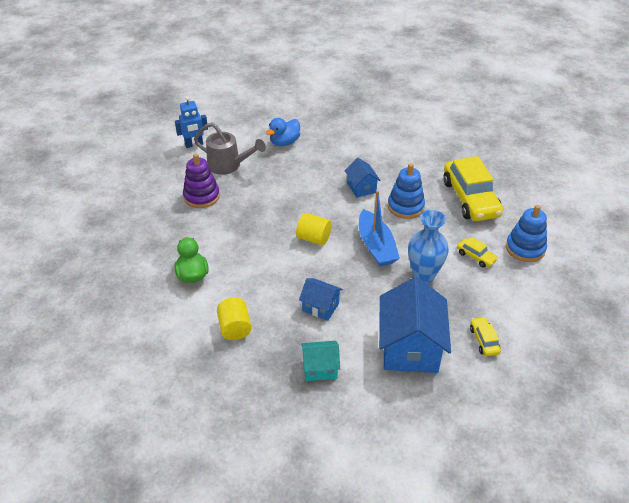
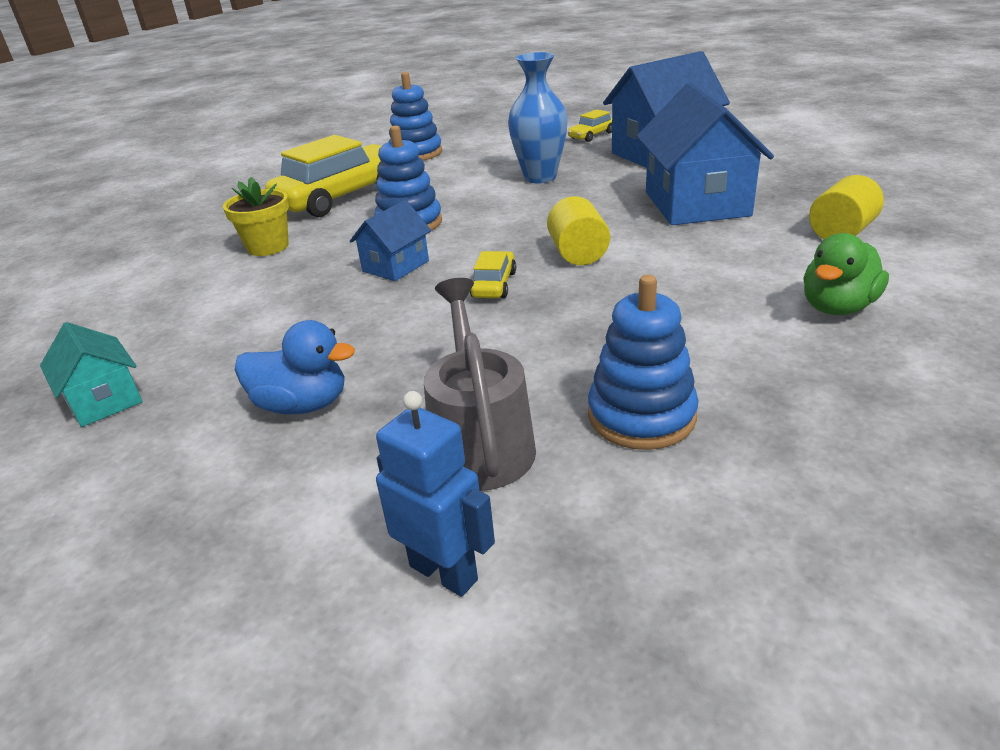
camera: 120 degrees left, 10 degrees down
(201, 196) = (641, 416): purple stacking toy -> blue stacking toy
(320, 307) = (696, 204): blue house -> blue house, size x1.94
(320, 368) = (778, 174): turquoise house -> turquoise house (104, 400)
(376, 246) = (527, 213): blue boat -> none
(423, 162) = (268, 247): none -> yellow flower pot
(476, 256) = (464, 166): yellow car -> yellow car (494, 285)

